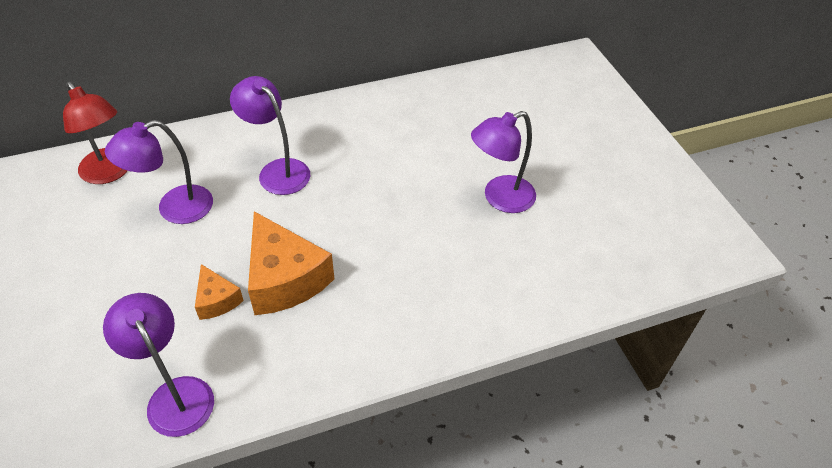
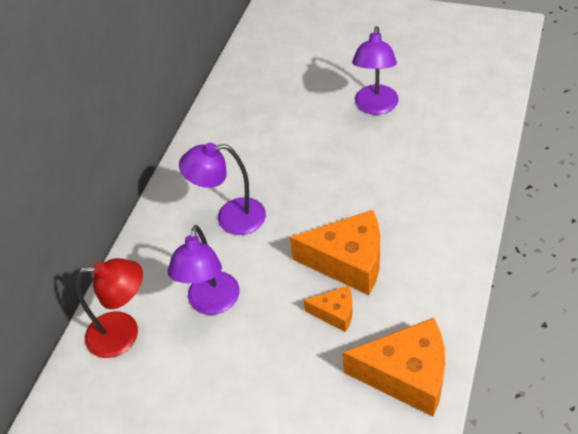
camera: 45 degrees left, 0 degrees up
(175, 395) = (406, 375): purple lamp -> orange cheese

